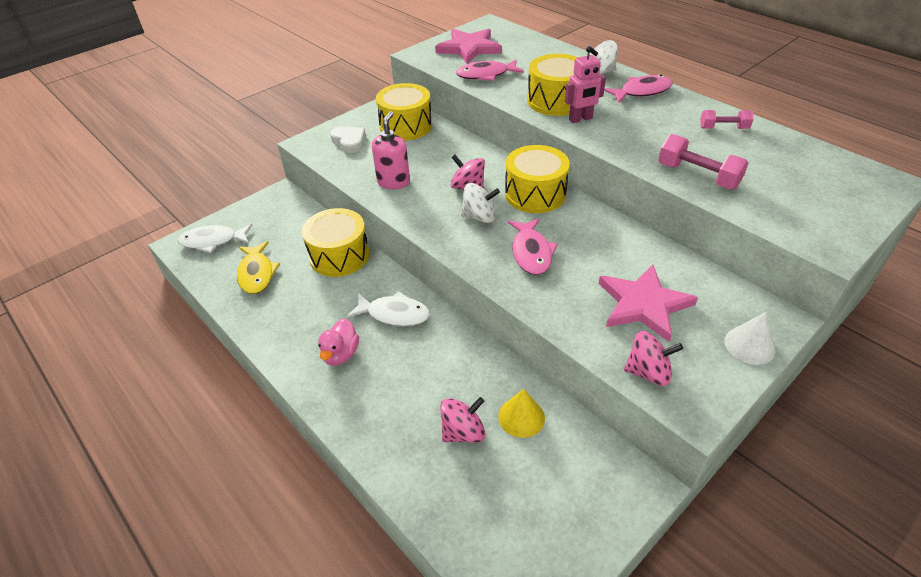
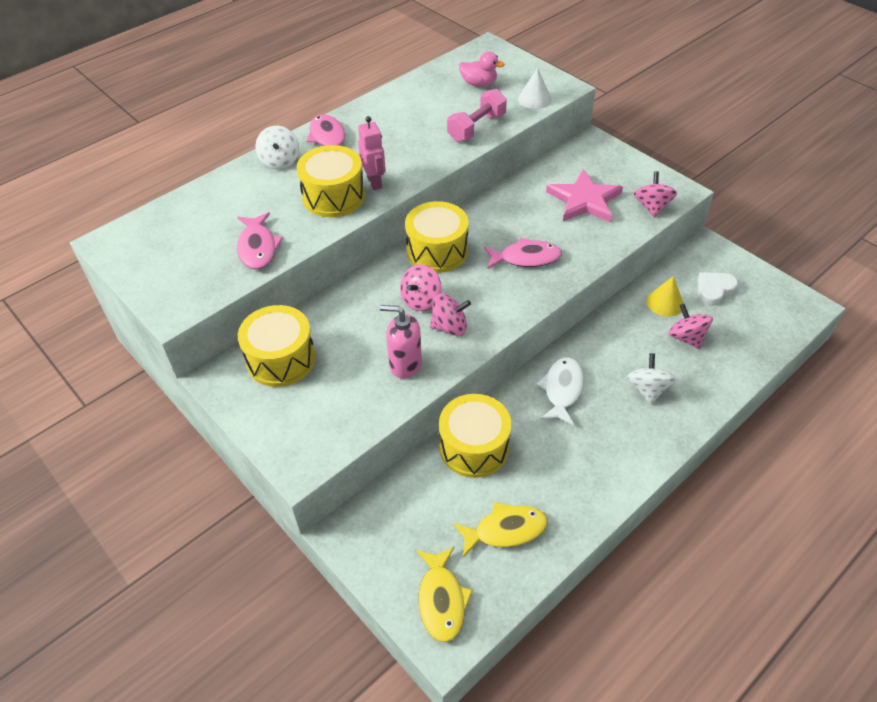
camera: 90 degrees left, 5 degrees up
(213, 241) = (442, 600): white fish -> yellow fish
(340, 354) = (618, 429): pink duck -> pink duck (479, 84)
(349, 142) = (308, 417): white heart -> white heart (714, 290)
(434, 204) = (449, 327): none -> pink spinning top
(469, 48) = (177, 262): pink star -> none
(479, 217) = (472, 291): white spinning top -> white spinning top (647, 389)
(723, 128) = (404, 103): pink dumbbell -> none
(749, 345) = (618, 158): white cone -> white cone (534, 99)

